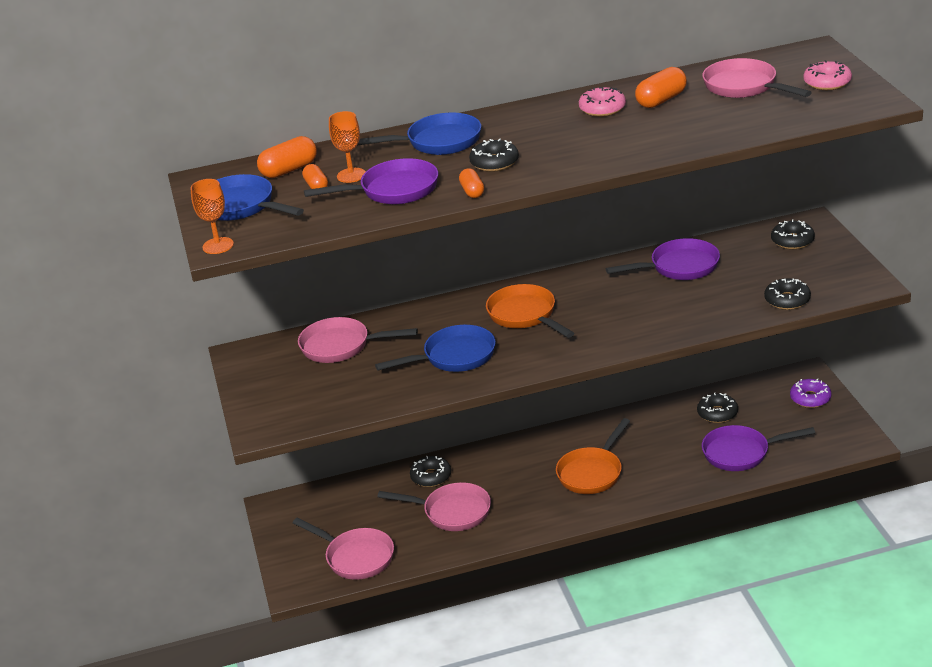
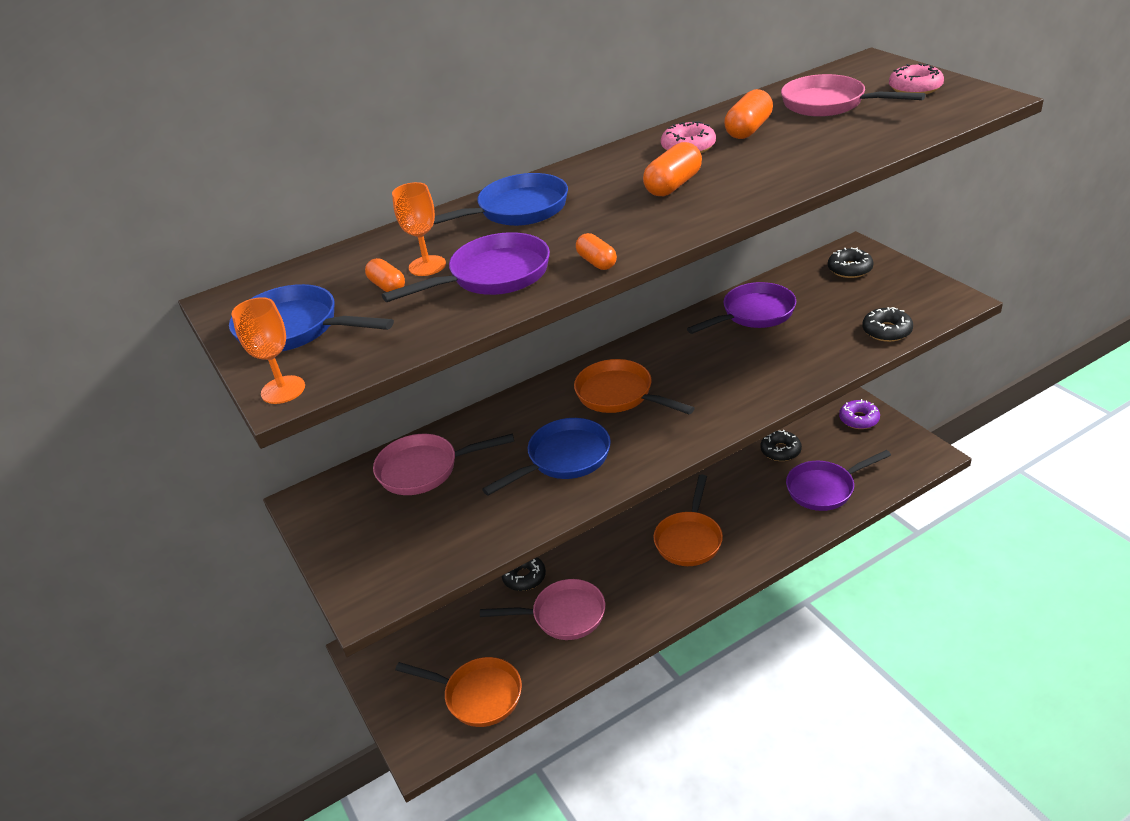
camera: 15 degrees left, 5 degrees up
(289, 170) = (342, 271): orange capsule -> orange capsule (673, 185)
(356, 557) = (478, 695): pink pan -> orange pan
(494, 163) = (602, 224): black donut -> none

